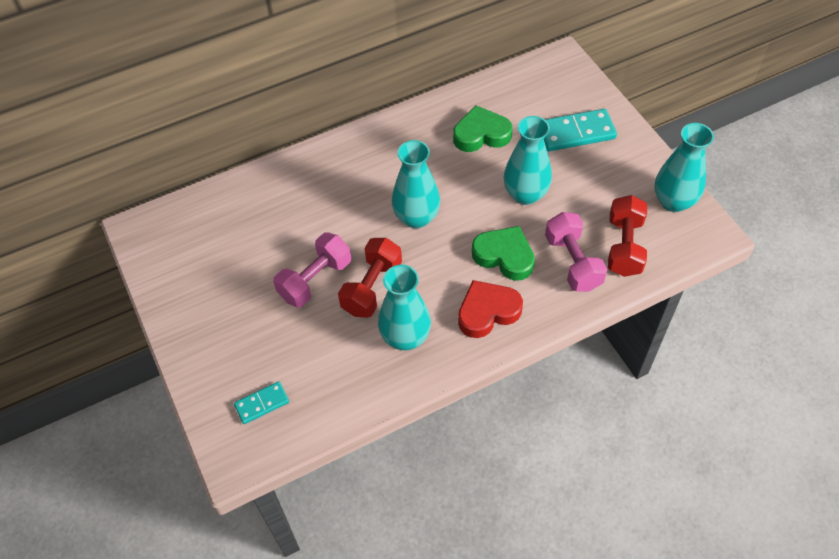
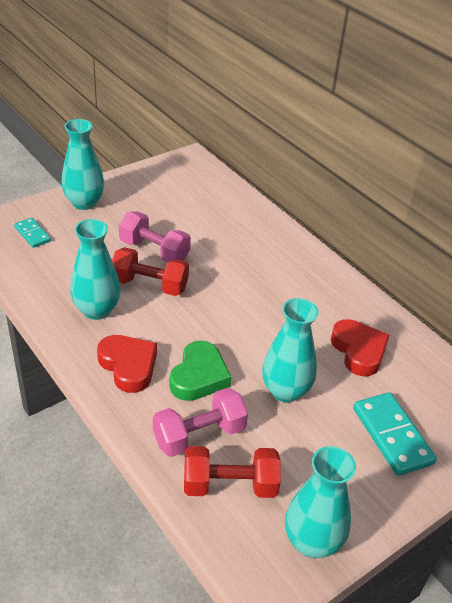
camera: 75 degrees right, 15 degrees down
(416, 217) = (235, 308): turquoise vase -> turquoise vase (84, 203)
(481, 134) = (358, 351): green heart -> red heart

